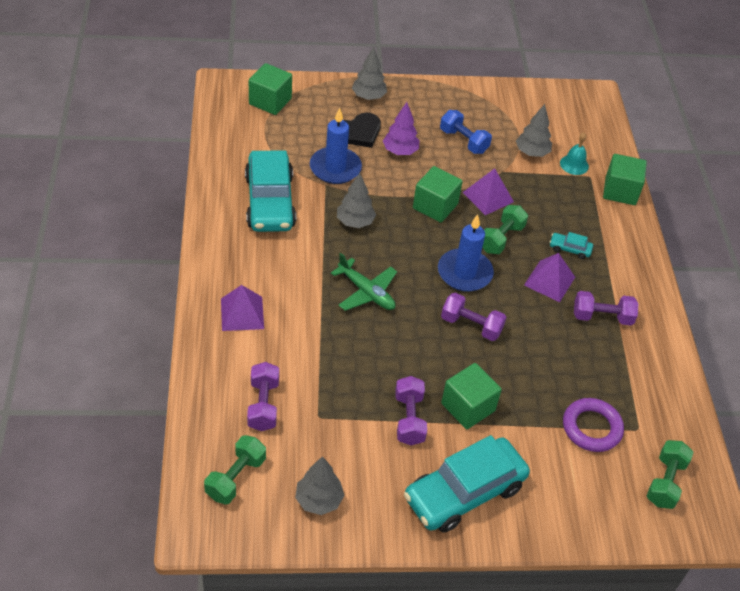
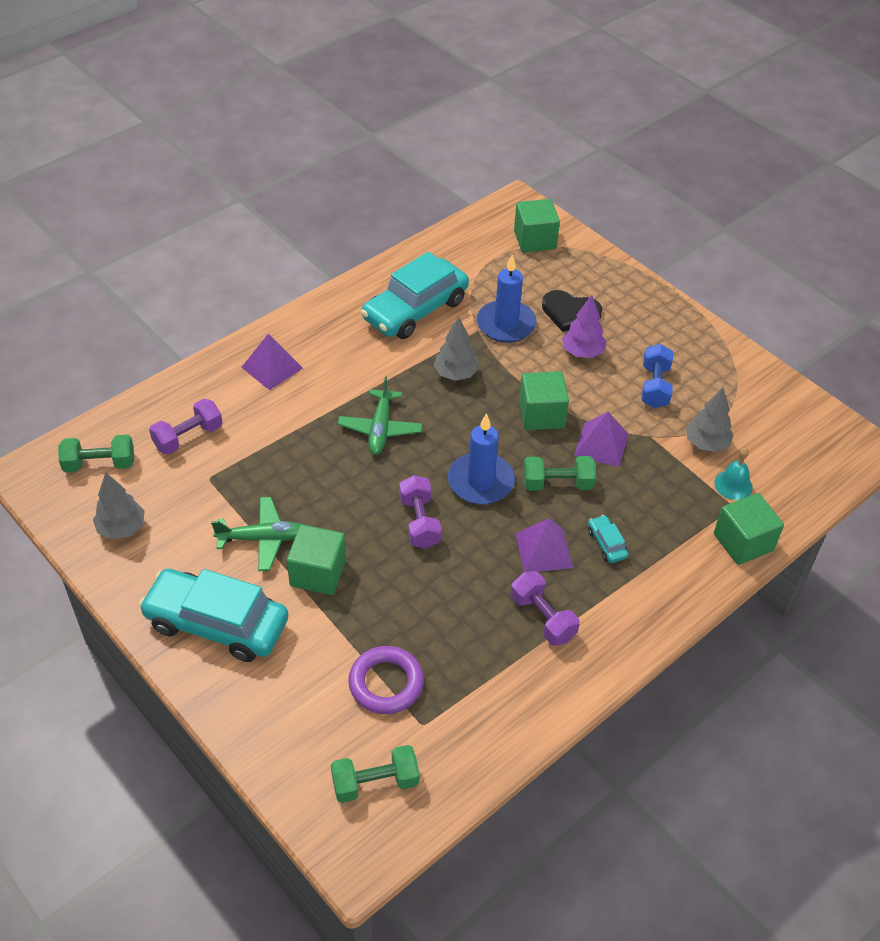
camera: 55 degrees right, 0 degrees up
(368, 96) = (625, 292): grey tree -> none
(409, 419) = (264, 539): purple dumbbell -> green plane

